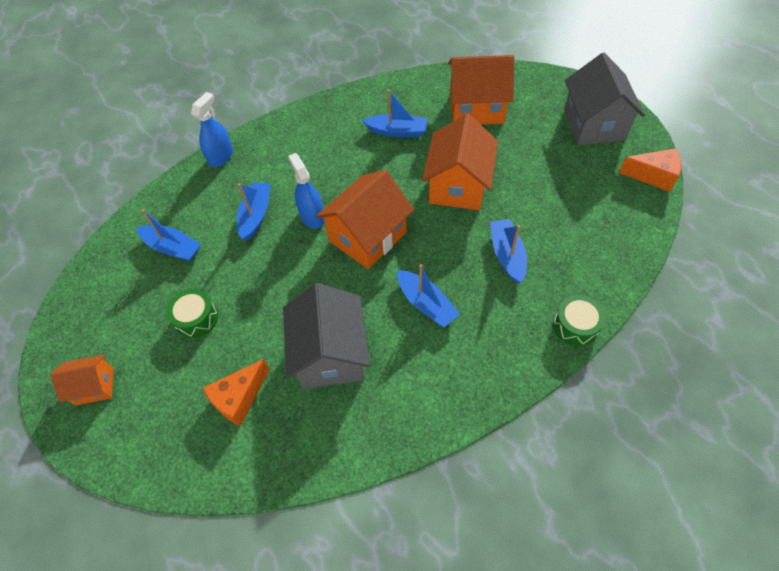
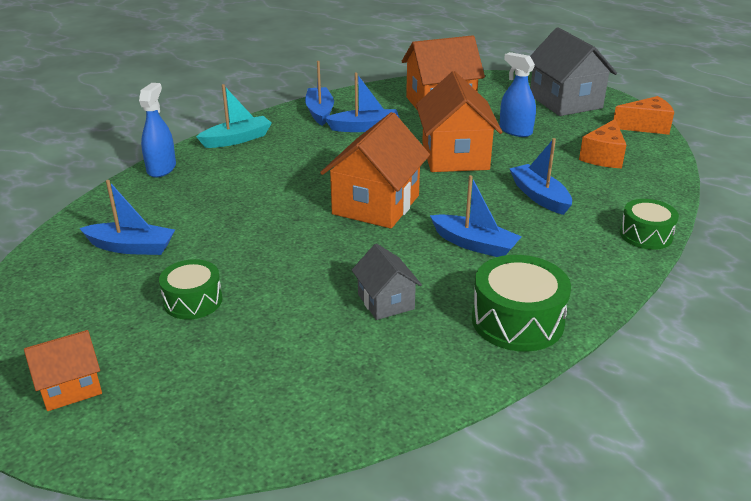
camera: 20 degrees left, 25 degrees down
(239, 398) = (287, 360): orange cheese -> orange cheese (603, 157)
(256, 215) = (229, 207): blue boat -> blue boat (319, 112)
(289, 129) = (237, 139): none -> turquoise boat
(312, 216) = (301, 199): blue spray bottle -> blue spray bottle (515, 131)
(331, 354) = (386, 301): grey house -> grey house, size x0.54
(420, 401) = (517, 321): none -> green drum

